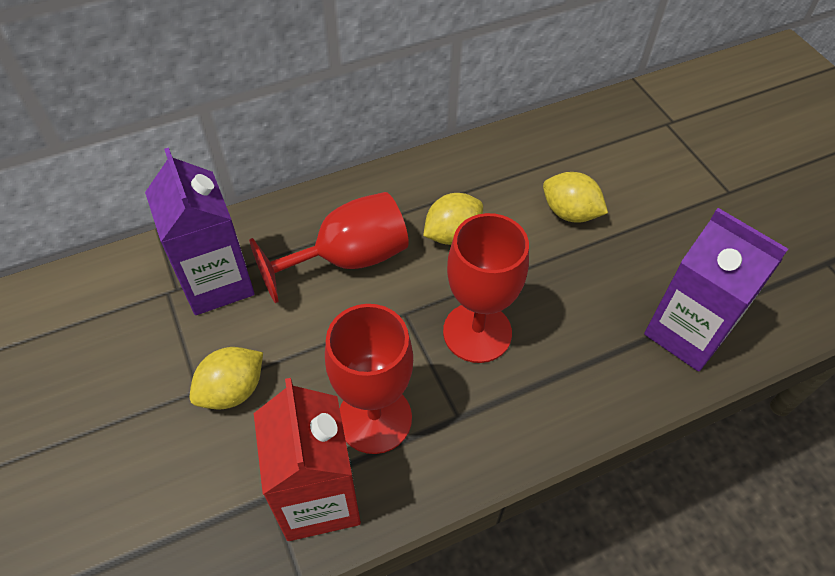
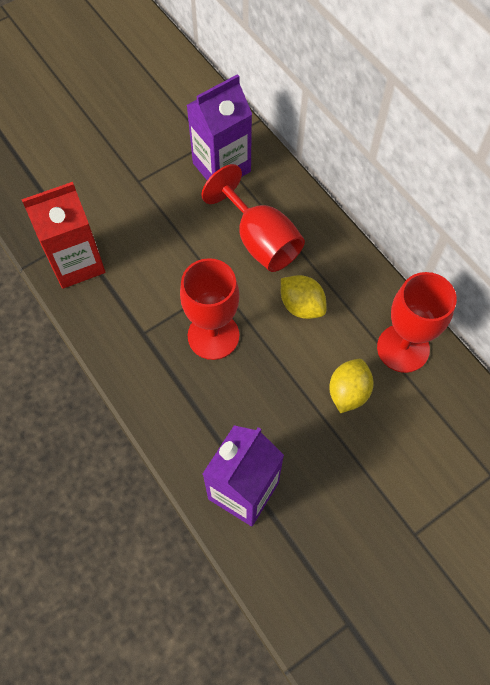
camera: 80 degrees right, 10 degrees up
(232, 390) = (141, 199): yellow lemon -> none
(374, 418) = (134, 283): red goblet -> red goblet (403, 348)

